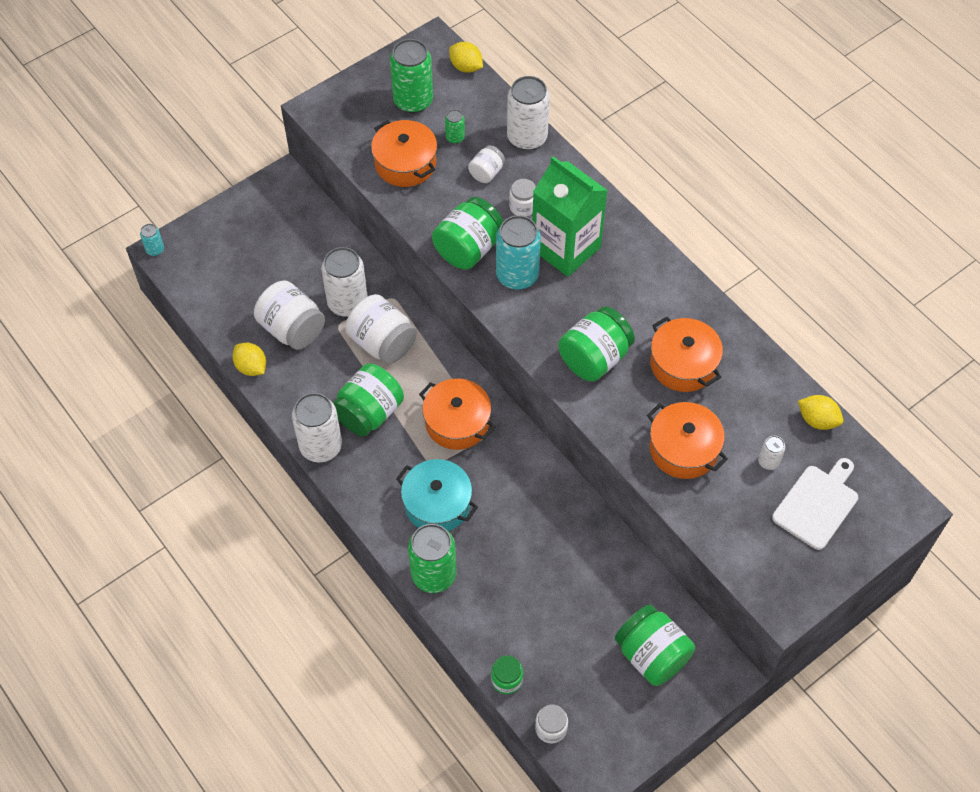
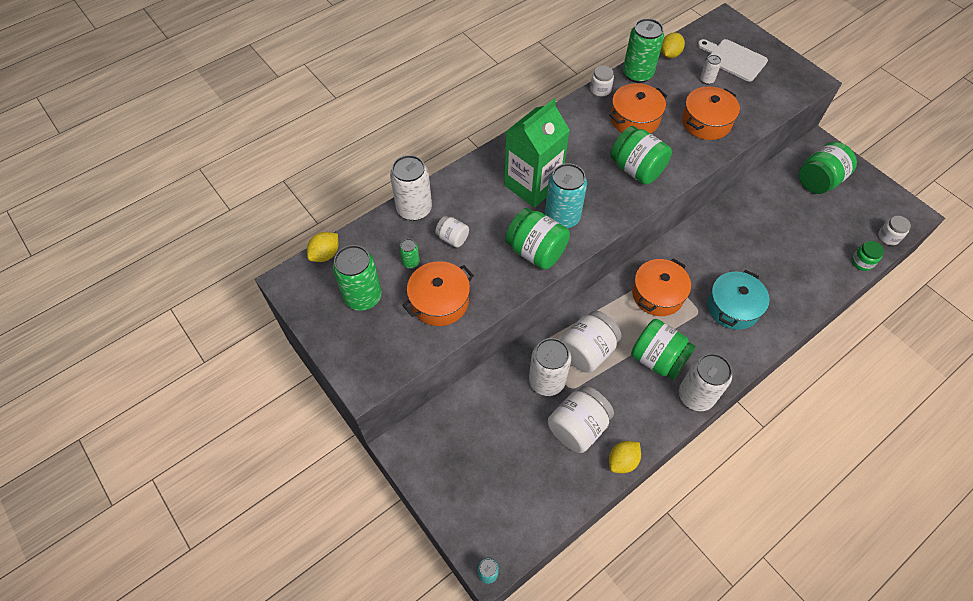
camera: 90 degrees left, 0 degrees up
(434, 574) = (793, 309): green can -> green can (637, 74)
(523, 206) = (490, 212): white jar -> white jar (600, 89)

